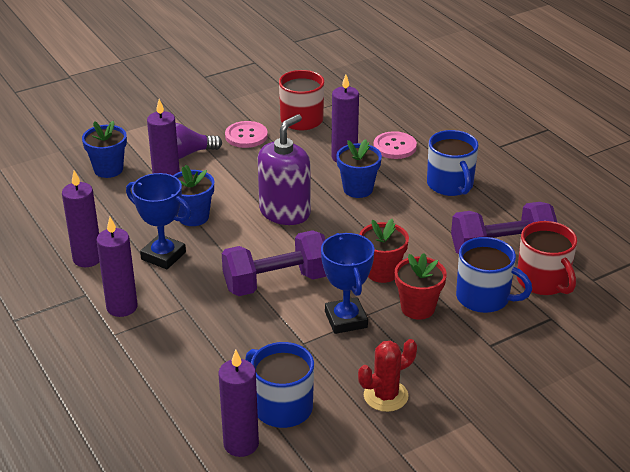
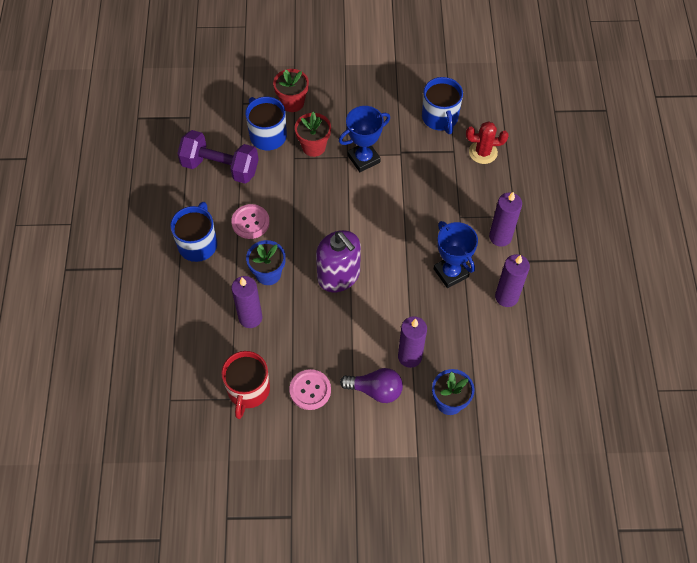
camera: 150 degrees left, 25 degrees up
(193, 217) = (409, 304): blue flower pot -> none
(241, 444) = (475, 106): purple candle -> none
(276, 282) = (387, 210): purple dumbbell -> none
(285, 212) = (339, 275): purple soap dispenser -> purple soap dispenser turned 105 degrees counterclockwise
(346, 320) = (363, 159): blue trophy -> blue trophy turned 45 degrees clockwise
(382, 272) = (313, 185): red flower pot -> red flower pot (292, 103)
(385, 396) = (378, 98): red cactus -> red cactus (483, 152)
(394, 147) = (201, 310): pink button -> pink button (250, 222)
(543, 281) = (220, 129): red mug -> none

